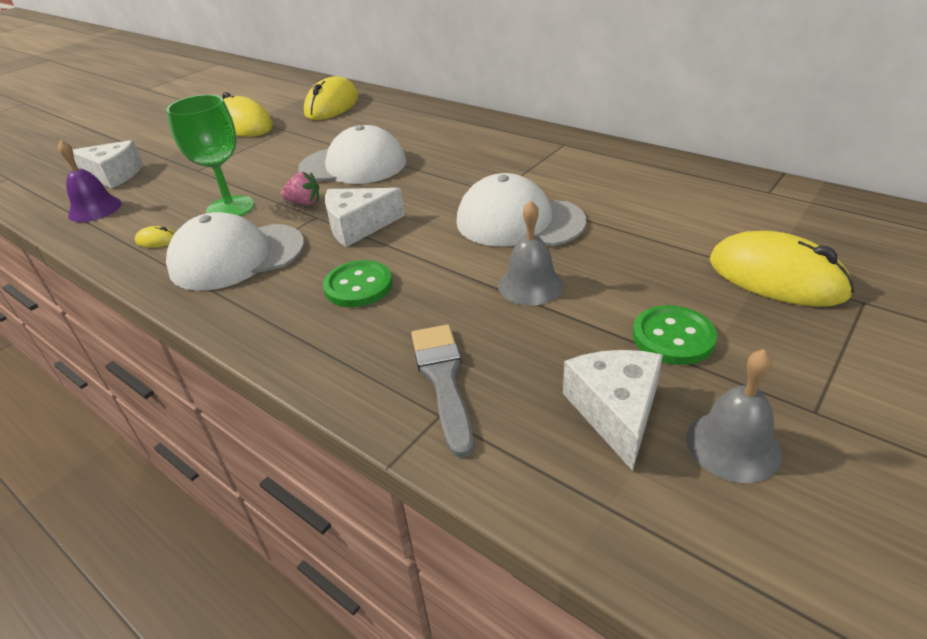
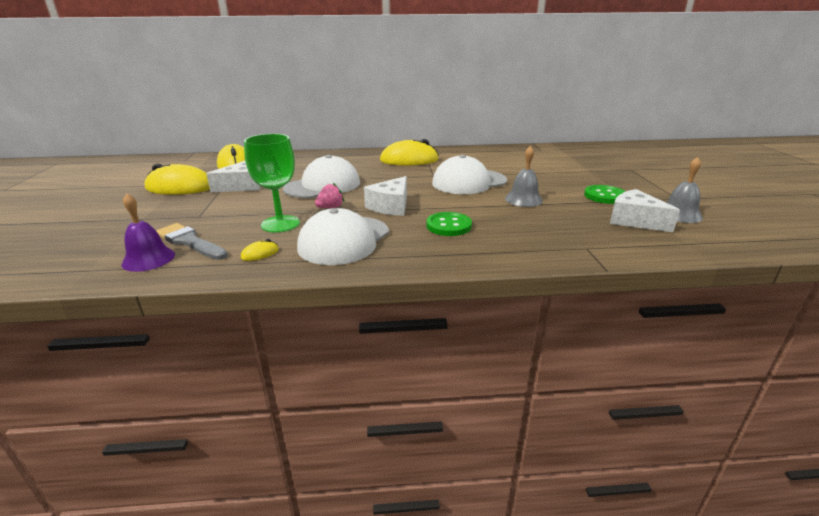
camera: 45 degrees left, 10 degrees down
(113, 175) = (114, 239): white cheese -> white cheese (242, 186)
(443, 379) = (562, 238): grey brush -> grey brush (189, 242)
(776, 277) = (596, 171): yellow mouse -> yellow mouse (409, 160)

